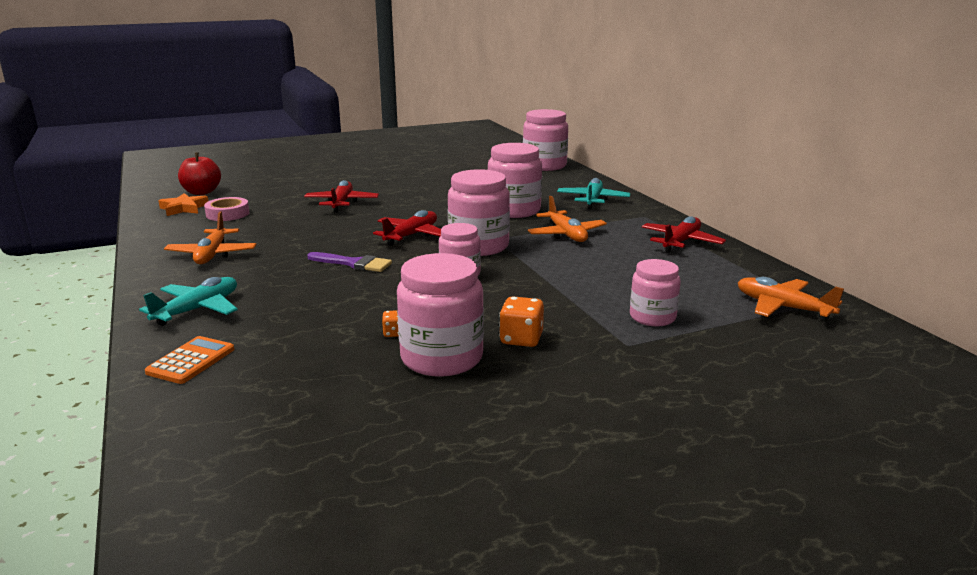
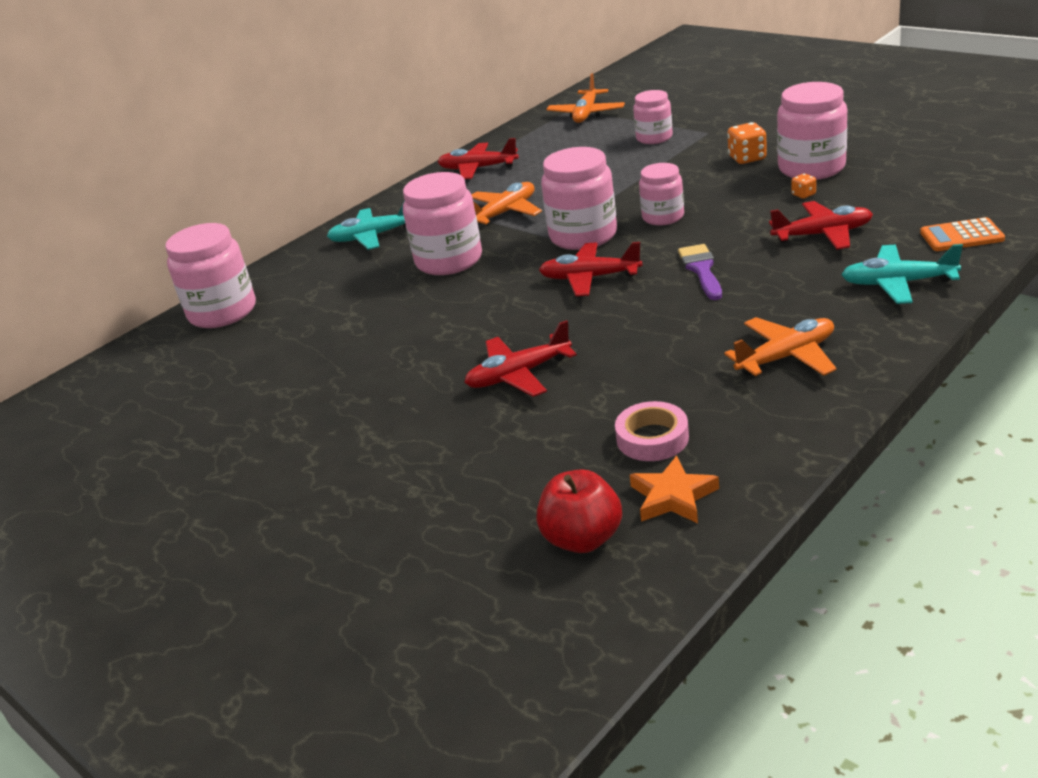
camera: 110 degrees left, 10 degrees up
(313, 314) = (822, 234): none -> red plane

